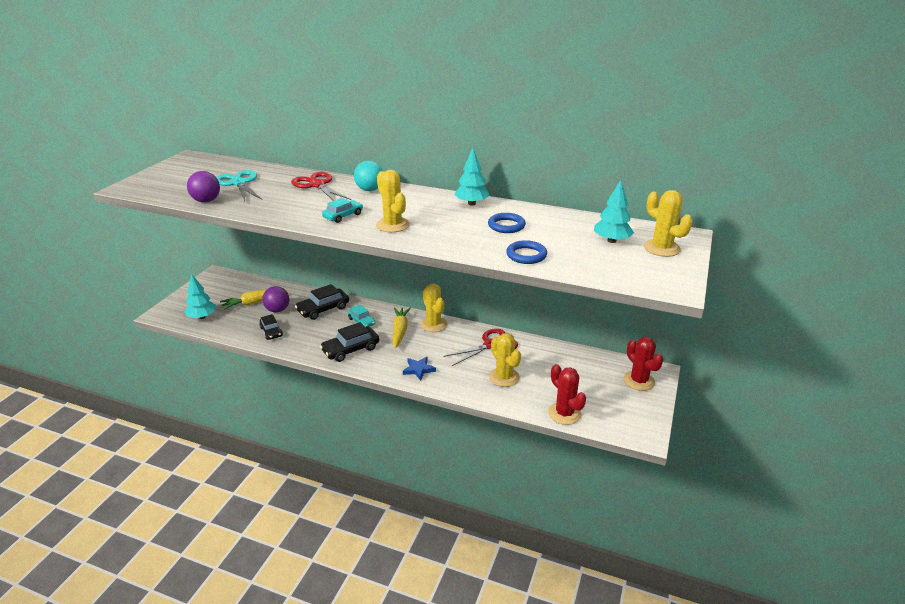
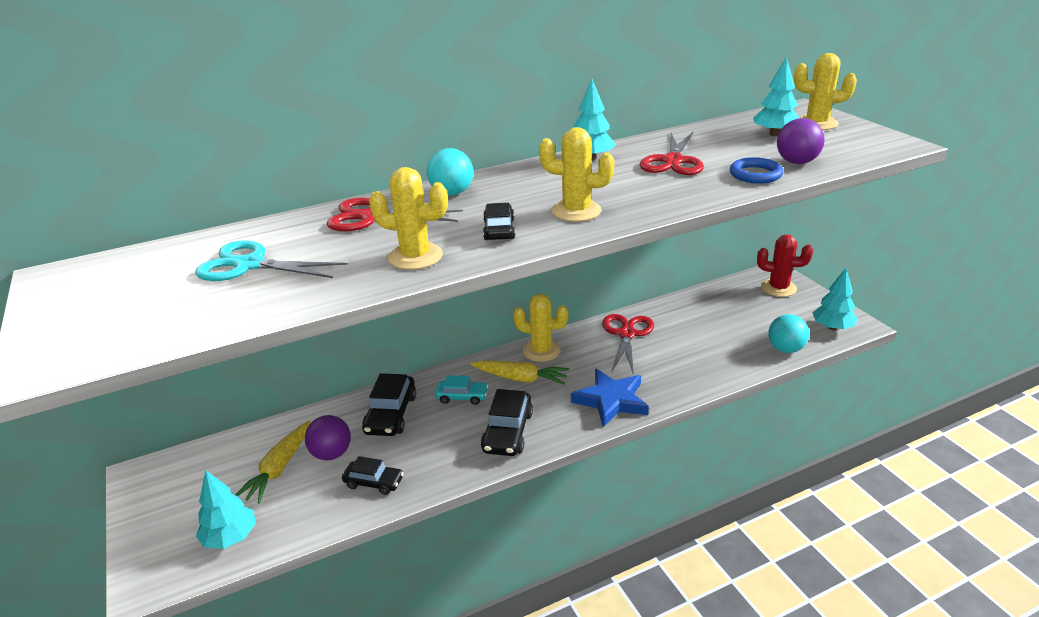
camera: 45 degrees left, 0 degrees up
(206, 201) = (259, 307): purple ball -> purple ball (796, 162)
(343, 216) = (499, 229): turquoise car -> black car
(400, 331) = (521, 378): yellow carrot -> yellow carrot turned 150 degrees clockwise
(418, 369) = (611, 400): blue star -> blue star, size x1.68
(504, 377) = (690, 353): yellow cactus -> yellow cactus (415, 256)
(506, 226) = (673, 161): blue ring -> red scissors
(564, 413) = (785, 349): red cactus -> turquoise ball
(623, 424) = (832, 327): none -> turquoise tree

